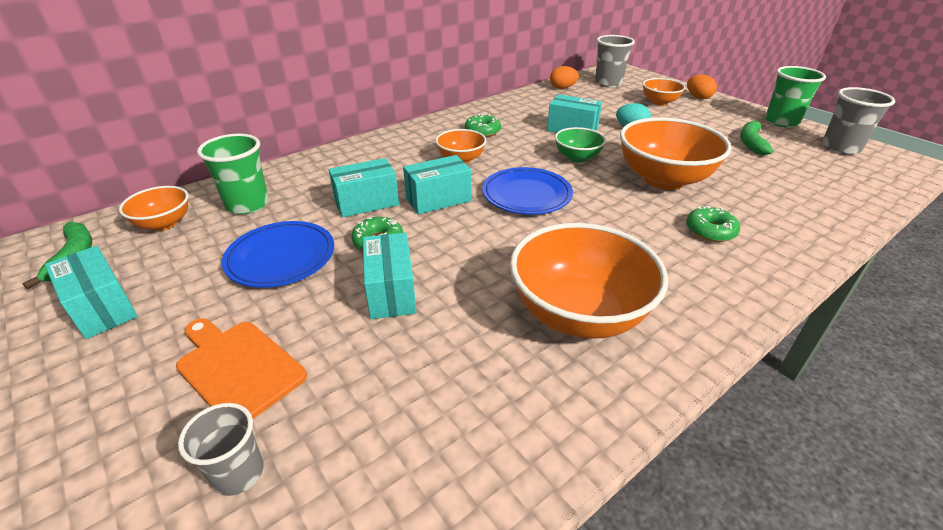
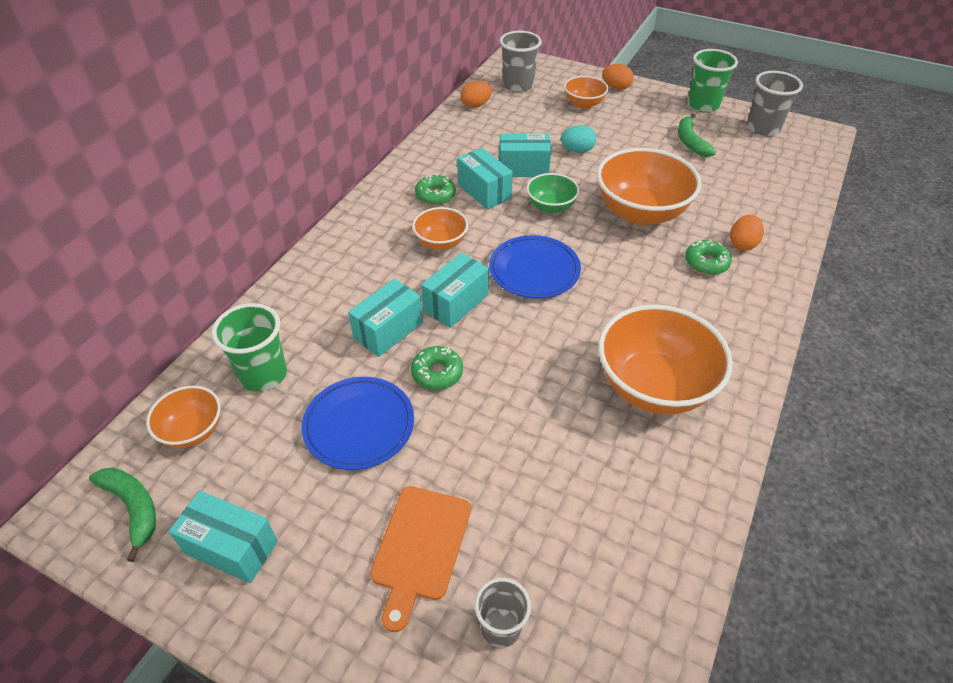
camera: 25 degrees left, 10 degrees up
(237, 367) = (420, 547): orange cutting board -> orange cutting board turned 90 degrees counterclockwise
(391, 292) = (491, 423): turquoise box -> turquoise box (484, 191)
(763, 226) = (742, 244): none -> orange egg

